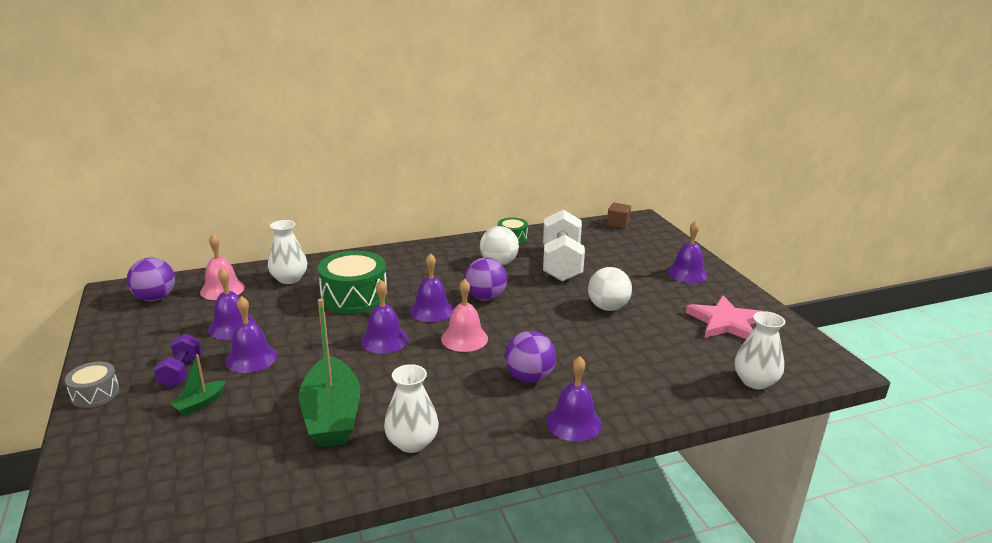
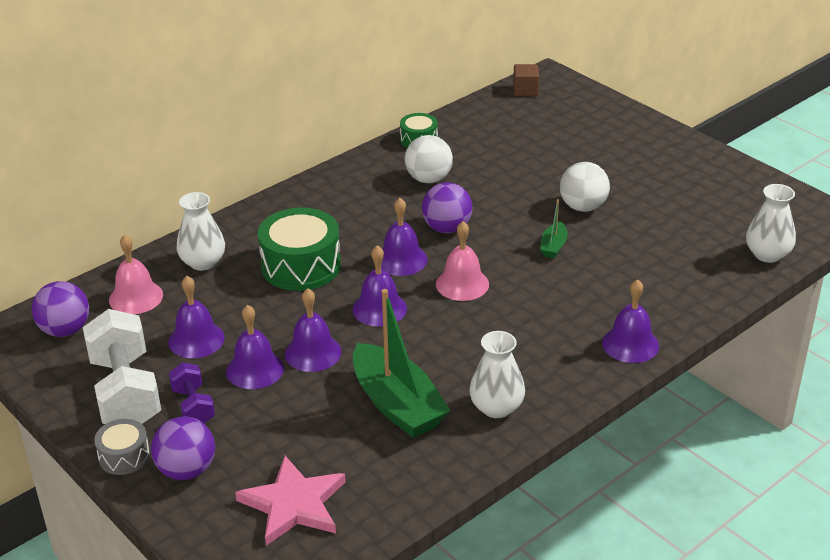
camera: 20 degrees left, 10 degrees up
(200, 404) = (250, 433): green boat -> green boat (553, 246)
(529, 377) = (558, 309): purple ball -> purple ball (187, 470)
(561, 264) = (498, 163): white dumbbell -> white dumbbell (125, 392)
(687, 273) = (638, 141): purple bell -> purple bell (313, 353)
(725, 322) = (708, 194): pink star -> pink star (293, 504)

